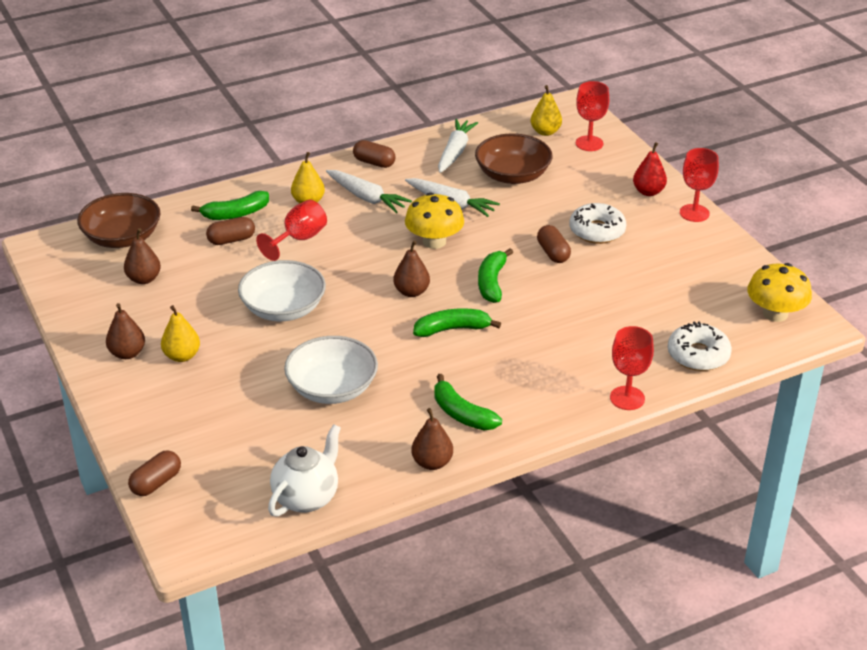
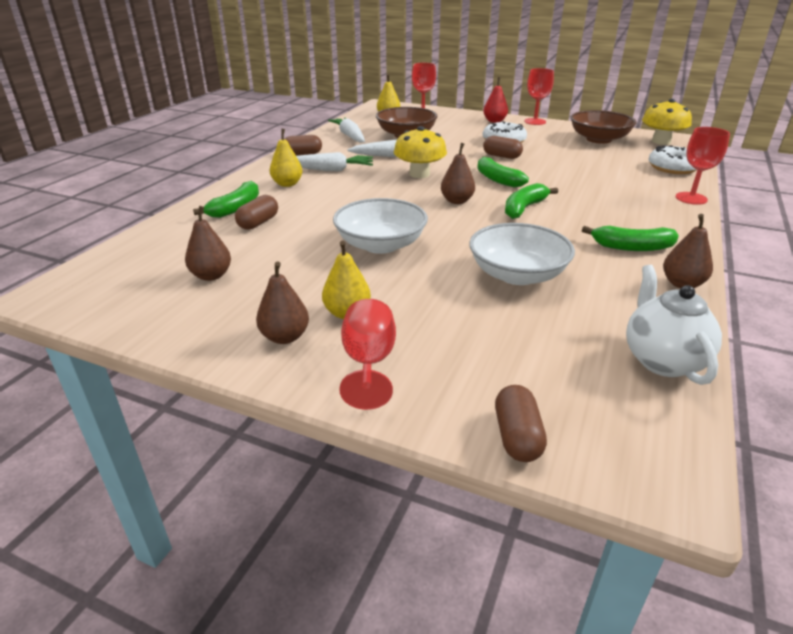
camera: 40 degrees left, 5 degrees down
(122, 237) = (141, 257): brown bowl -> brown bowl (599, 139)
(299, 239) = (317, 204): red goblet -> red goblet (368, 363)

